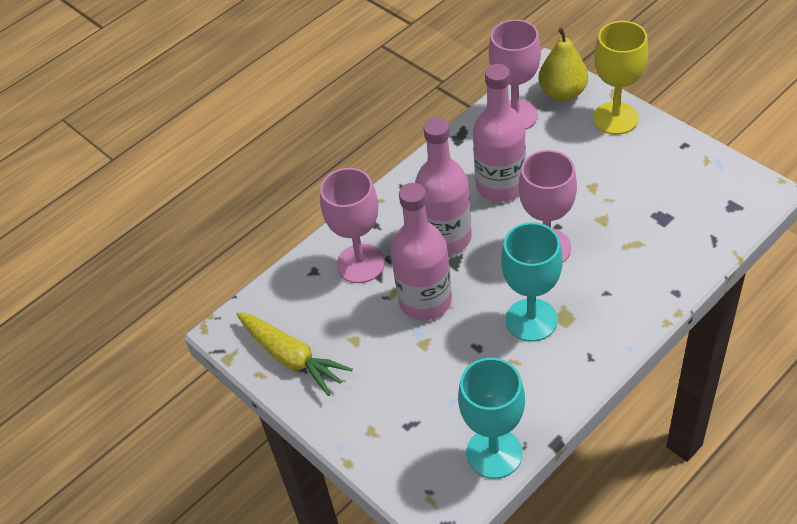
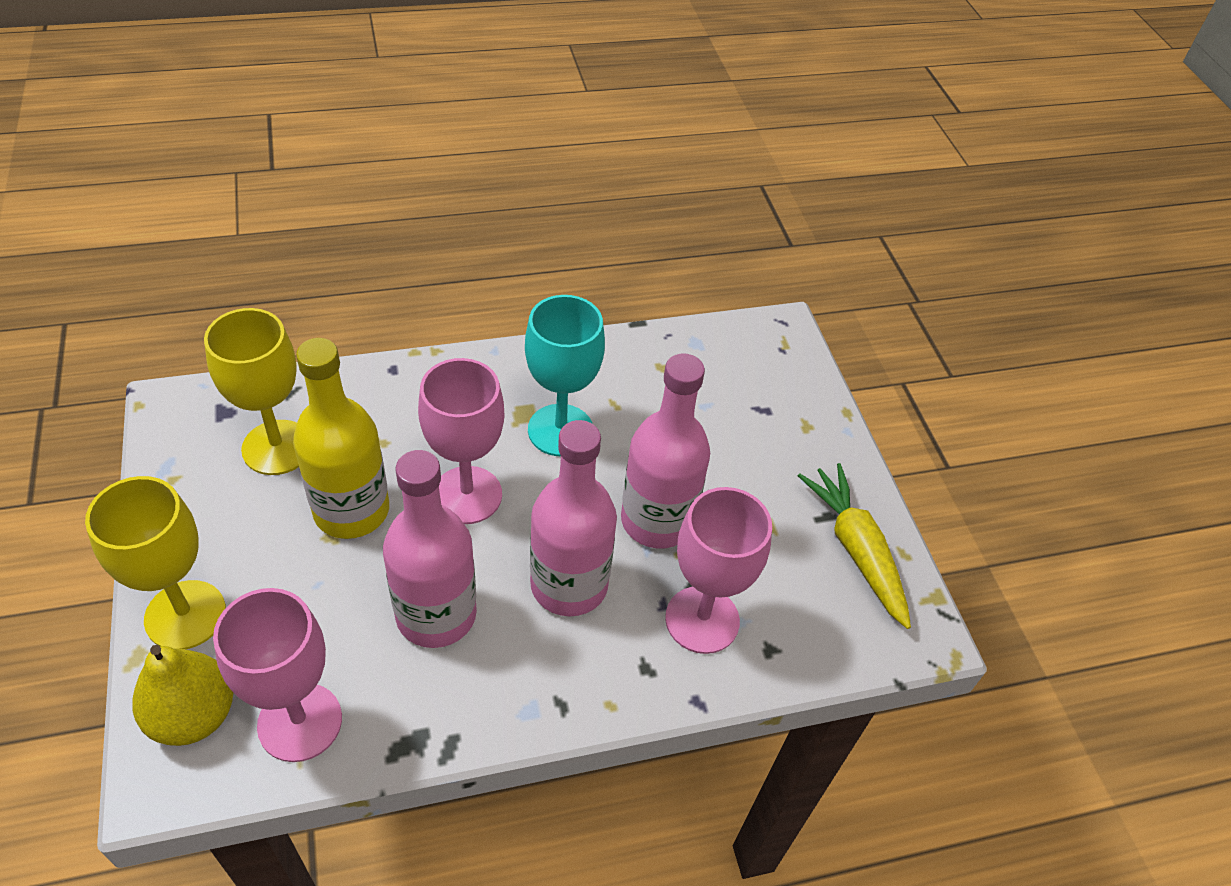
camera: 160 degrees left, 0 degrees up
(494, 453) = (700, 344): turquoise goblet -> none
(597, 203) = (351, 510): none -> yellow bottle
(677, 207) = (277, 447): none -> yellow goblet

